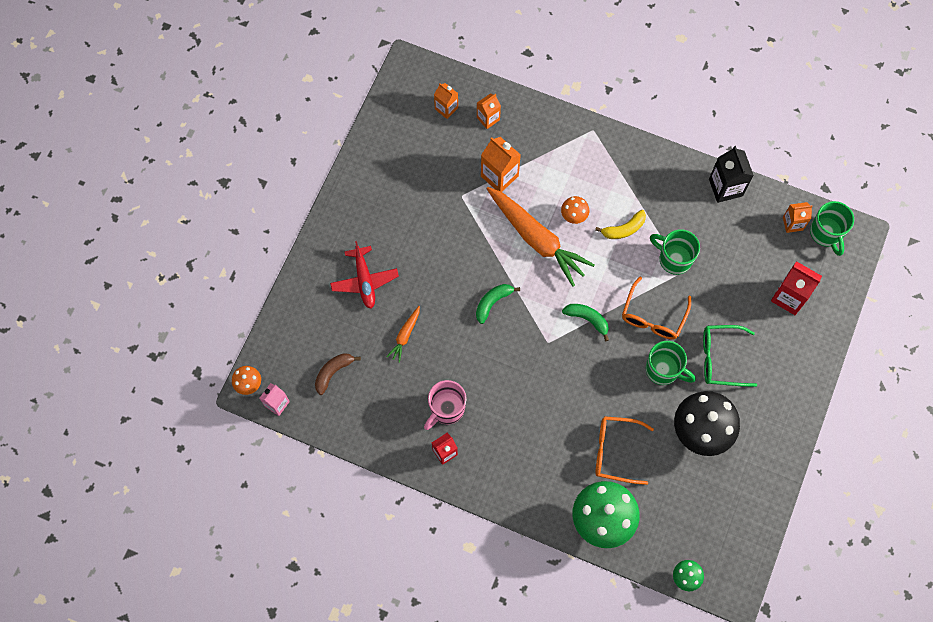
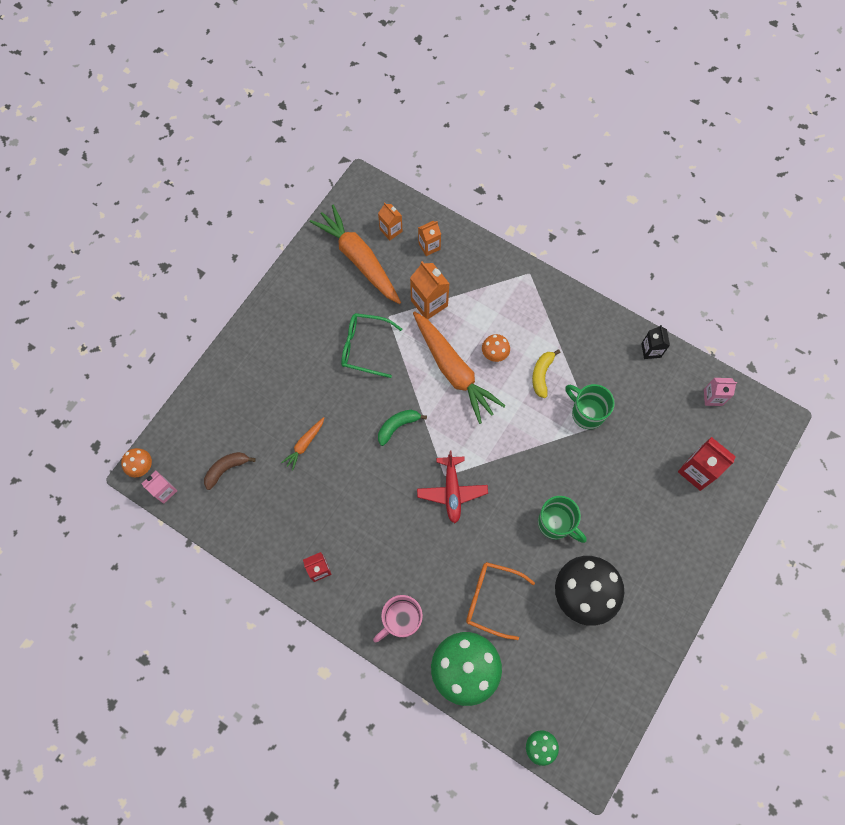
camera: 10 degrees right, 0 degrees up
(364, 280) = (277, 383): red plane -> red plane (452, 491)
(420, 143) = (358, 259): none -> orange carrot
(446, 409) = (330, 526): pink mug -> pink mug (401, 620)
(587, 319) = (488, 459): green banana -> none
(624, 229) = (542, 375): yellow banana -> yellow banana turned 120 degrees clockwise
(653, 316) = (555, 467): orange glasses -> none
(720, 358) = (616, 522): green glasses -> green glasses (364, 347)
(725, 187) = (651, 350): black carton -> black carton, size x0.63
(792, 223) = (712, 397): orange carton -> pink carton
(826, 233) = (745, 413): green mug -> none

